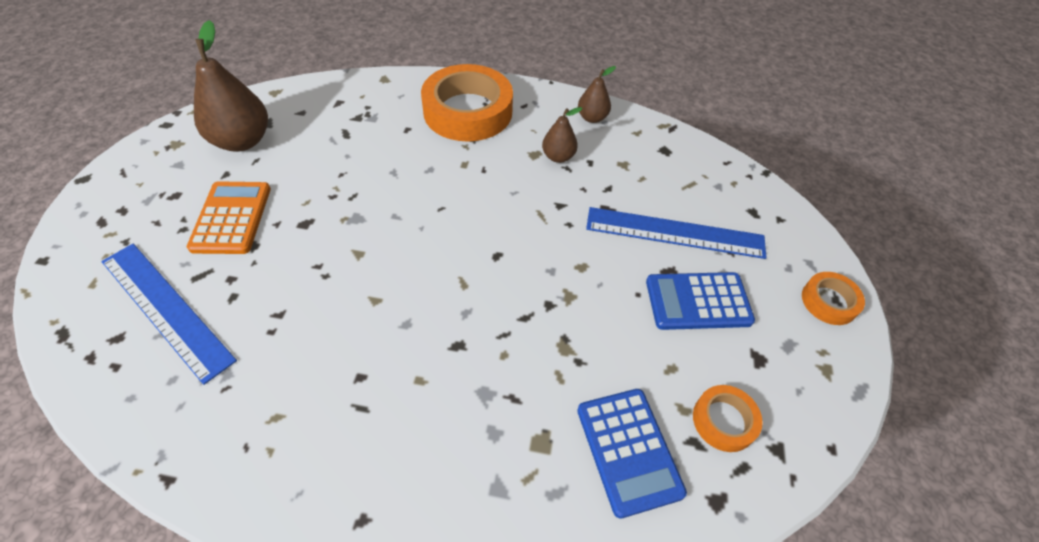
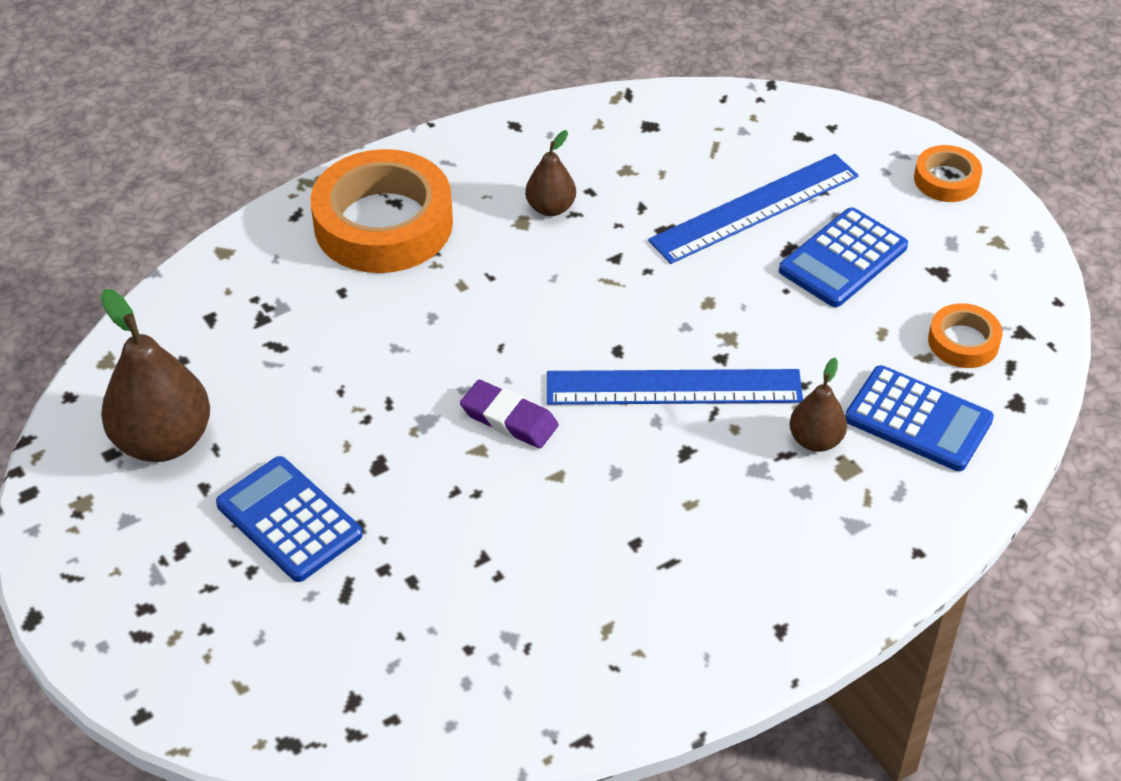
camera: 40 degrees left, 5 degrees down
(166, 309) = (362, 642): blue ruler -> blue ruler (674, 387)
(231, 218) = (289, 520): orange calculator -> blue calculator
(394, 249) = (509, 419): none -> purple eraser
(592, 118) = (531, 138): brown pear -> brown pear (815, 440)

